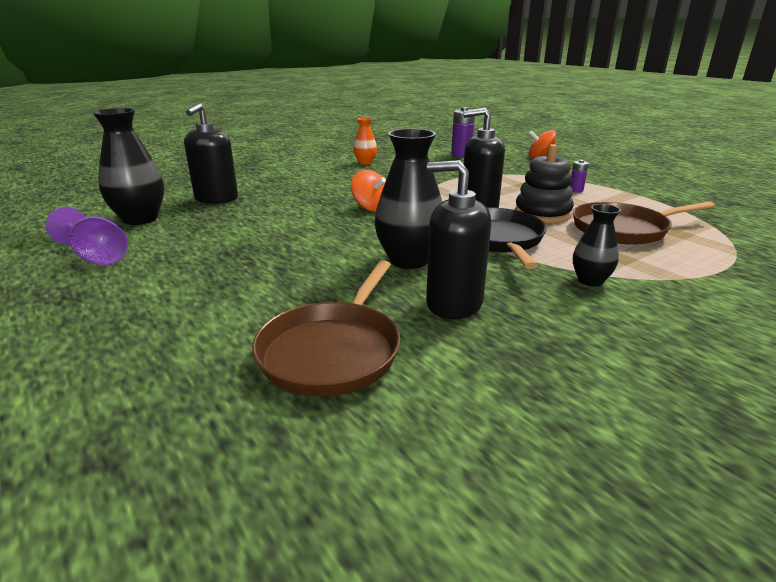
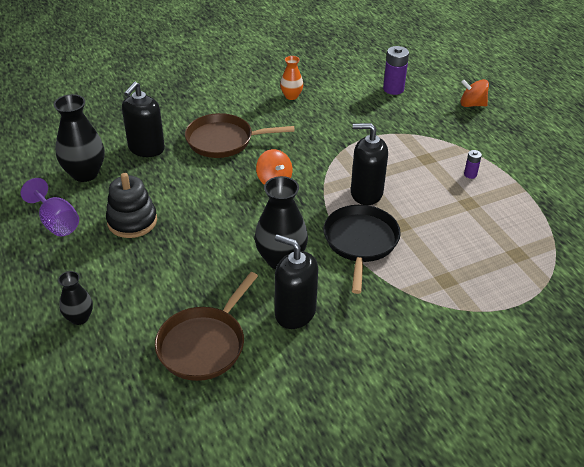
camera: 10 degrees right, 15 degrees up
(542, 213) = (417, 209): black stacking toy -> black stacking toy (132, 221)
(590, 281) = (404, 303): black vase -> black vase (79, 318)
(623, 229) = (473, 242): brown pan -> brown pan (223, 140)

